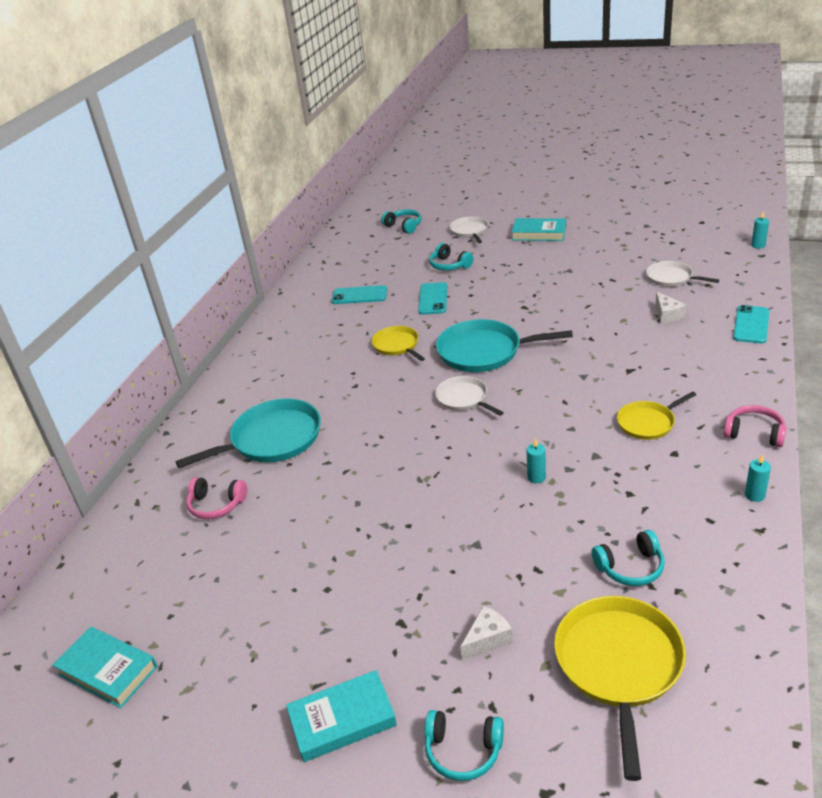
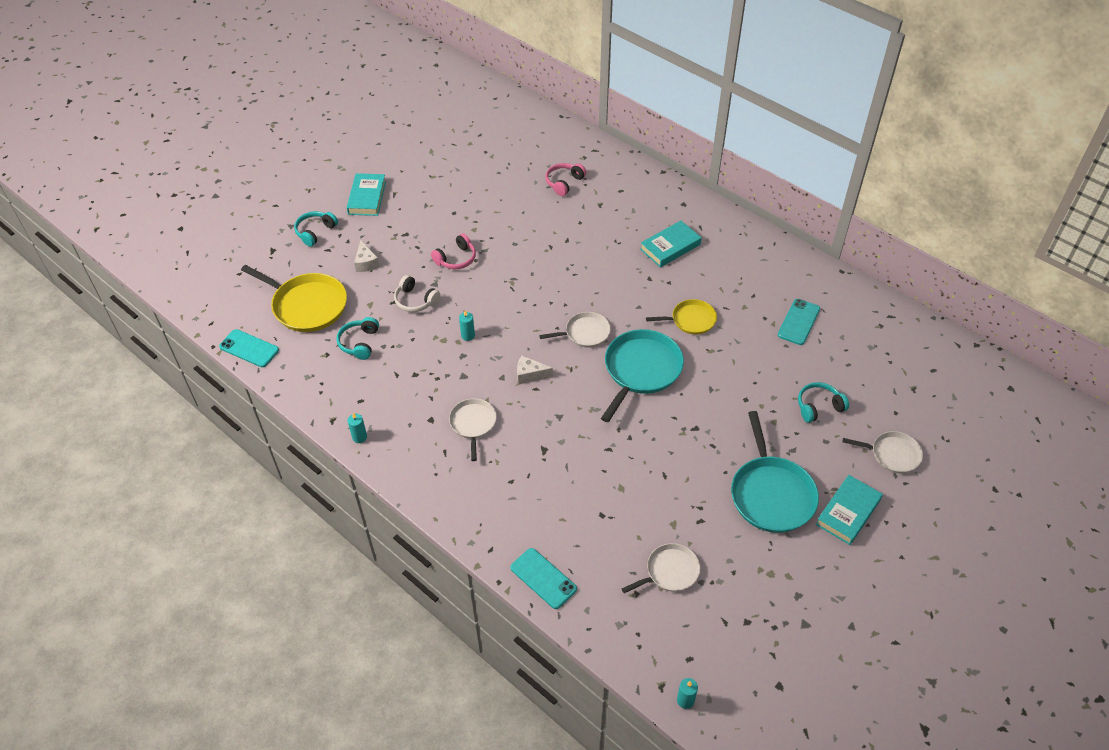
camera: 110 degrees right, 15 degrees up
(107, 670) = (466, 126): turquoise book -> turquoise book (670, 247)
(272, 439) = (614, 220): turquoise pan -> turquoise pan (771, 494)
(404, 226) = (942, 404): turquoise headphones -> none
(433, 299) = (756, 370): turquoise phone -> turquoise phone (249, 348)
(518, 549) = (415, 300): none -> white headphones
(648, 423) = (473, 424): yellow pan -> white pan
(667, 315) = (605, 525): white cheese -> white cheese (530, 374)
(754, 433) = (412, 478): pink headphones -> pink headphones (456, 259)

